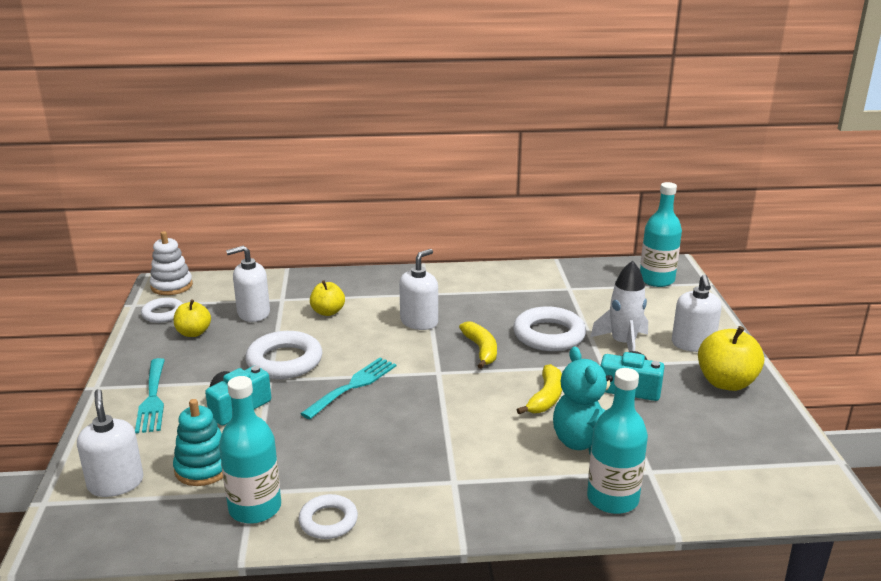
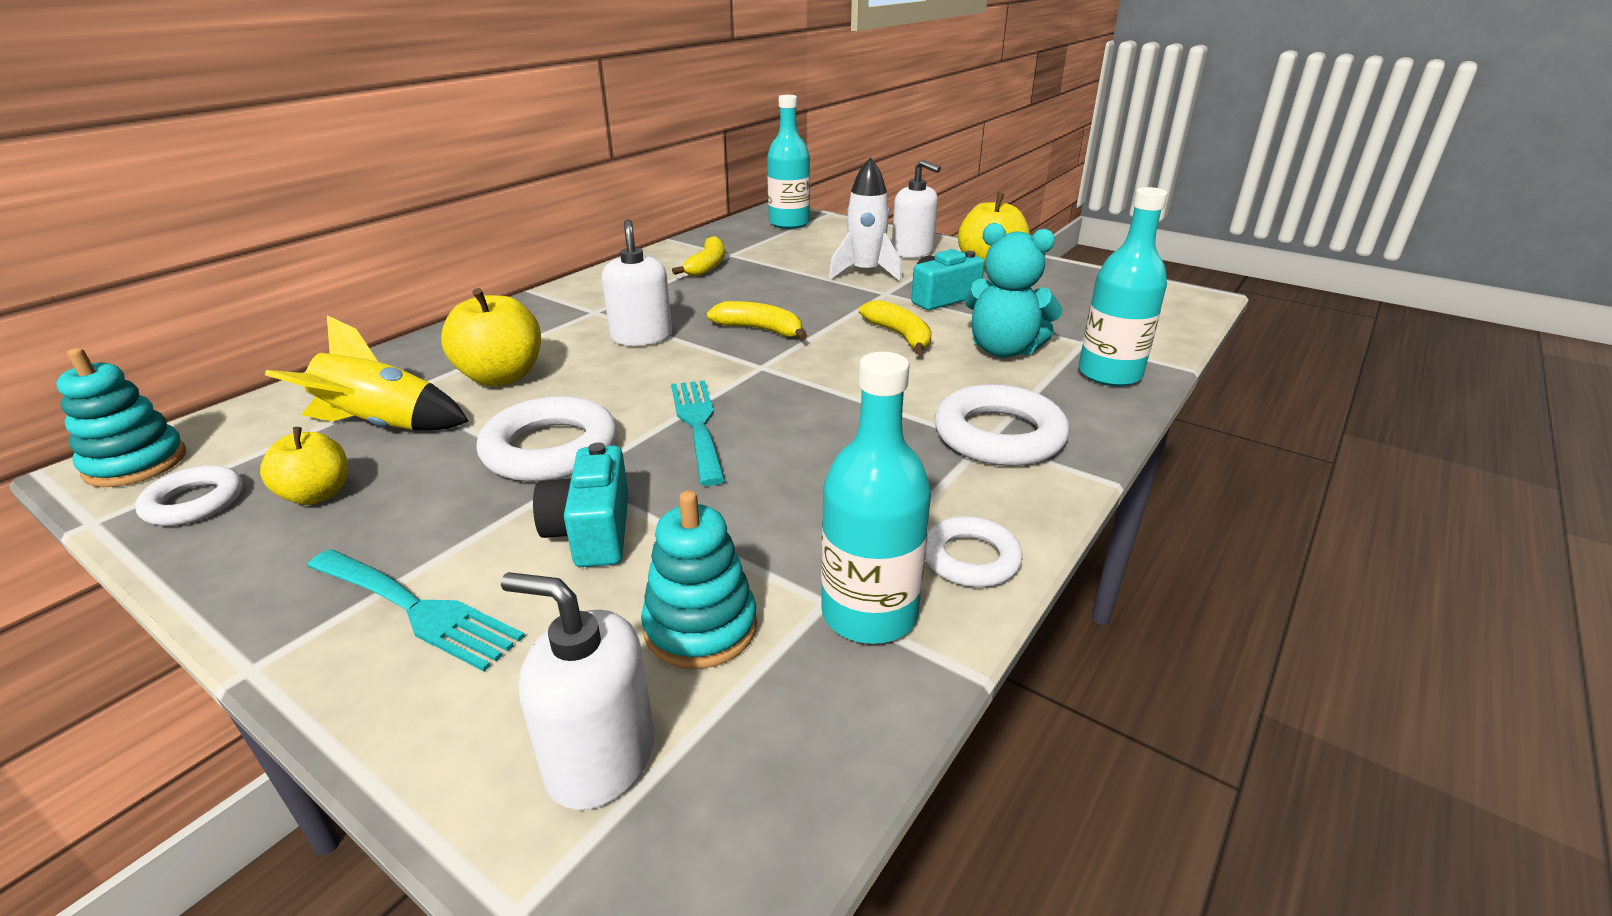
camera: 50 degrees left, 5 degrees up
(171, 286) = (136, 463): white stacking toy -> turquoise stacking toy
(253, 313) = (382, 426): white soap dispenser -> yellow rocket
(328, 312) = (501, 377): yellow apple -> yellow apple, size x1.58
(538, 291) = (707, 266): none -> yellow banana
(549, 335) = (793, 292): white ring -> white ring (998, 435)

